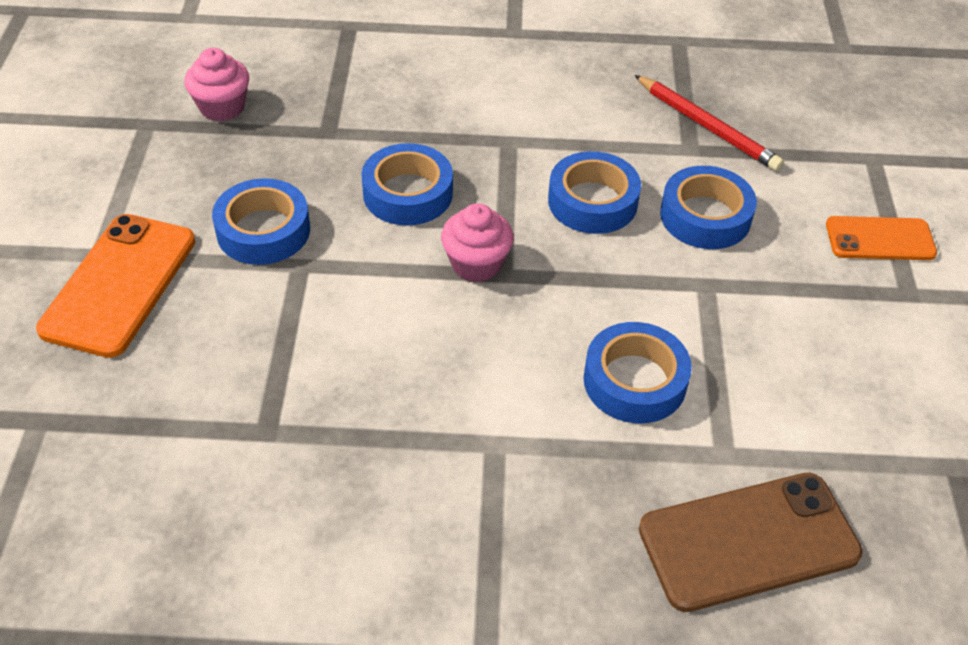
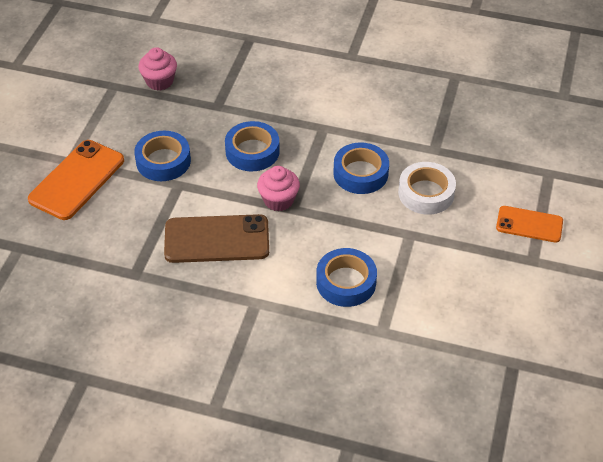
camera: 15 degrees right, 0 degrees up
(705, 216) = (426, 193): blue tape -> white tape
(707, 126) = (450, 136): red pencil -> none
(748, 541) = (376, 379): brown phone -> brown phone (217, 239)

